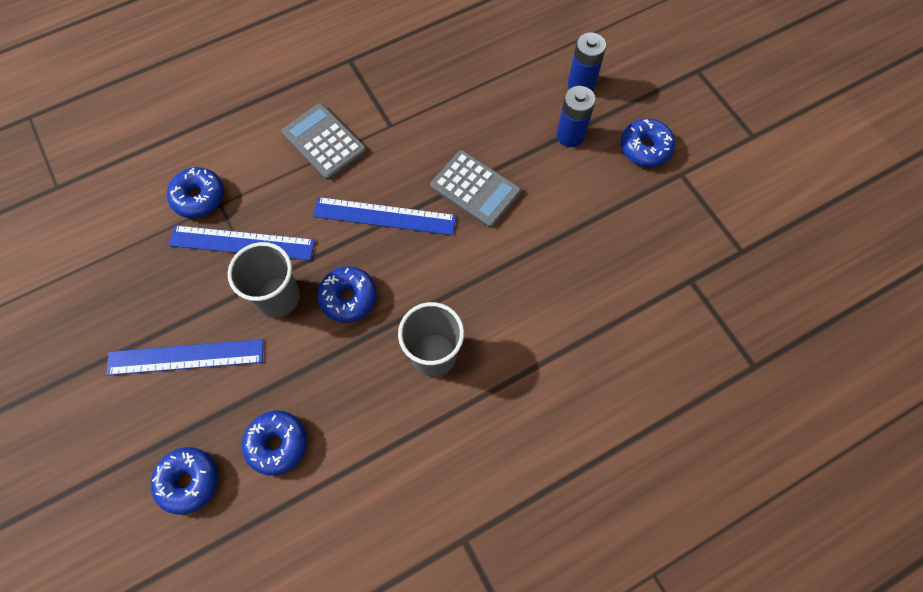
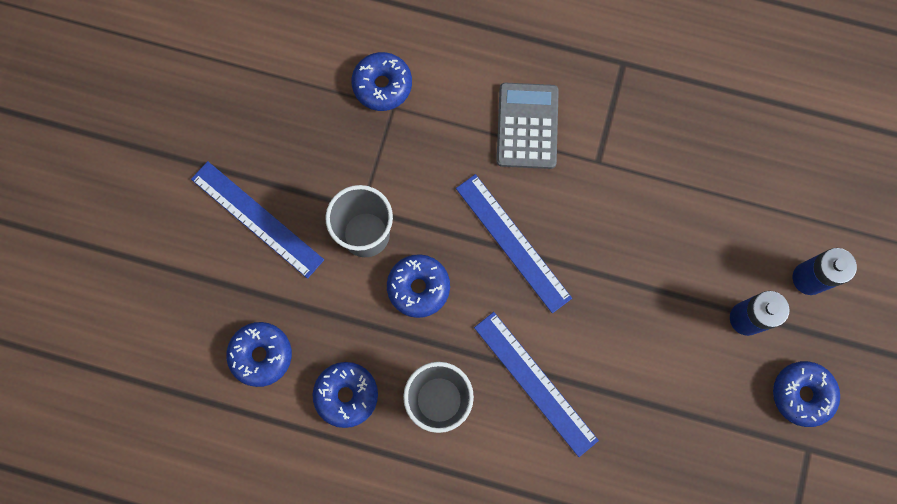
camera: 45 degrees right, 10 degrees up
(188, 481) = (178, 321): blue donut -> blue donut (346, 395)
(242, 243) = (380, 159): blue ruler -> blue ruler (535, 383)
(475, 189) = (611, 290): grey calculator -> none

